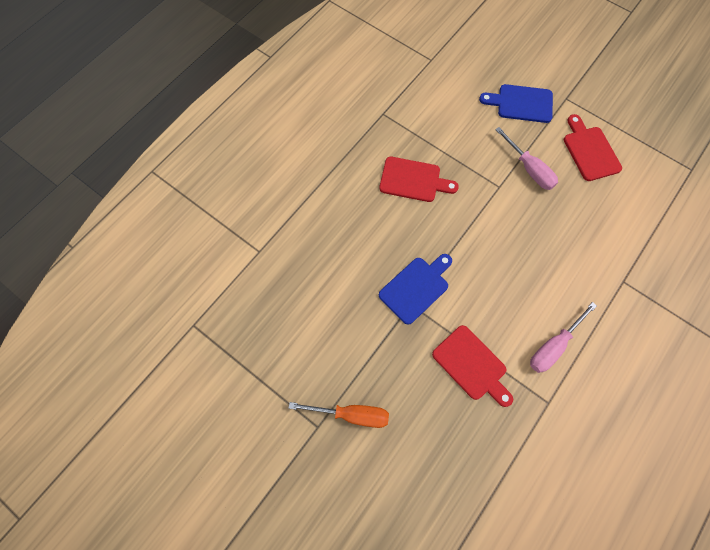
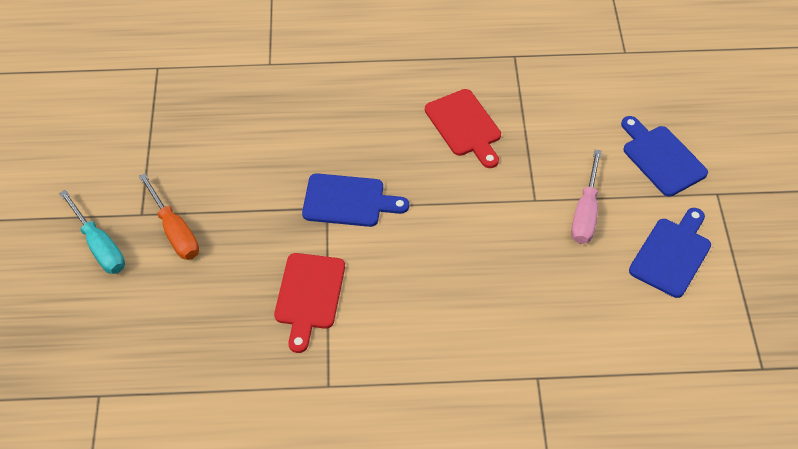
camera: 50 degrees right, 15 degrees down
(322, 476) = (99, 246): none -> turquoise screwdriver
(553, 346) = (396, 354): pink screwdriver -> none
(590, 151) = (672, 254): red cutting board -> blue cutting board

